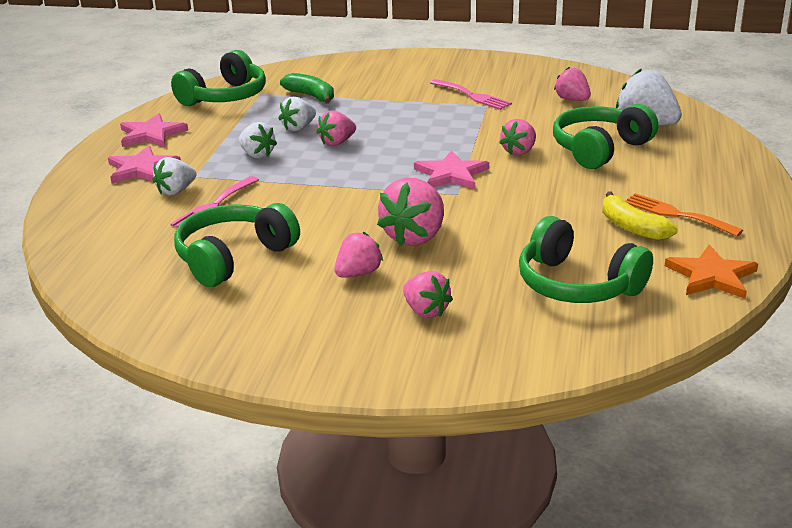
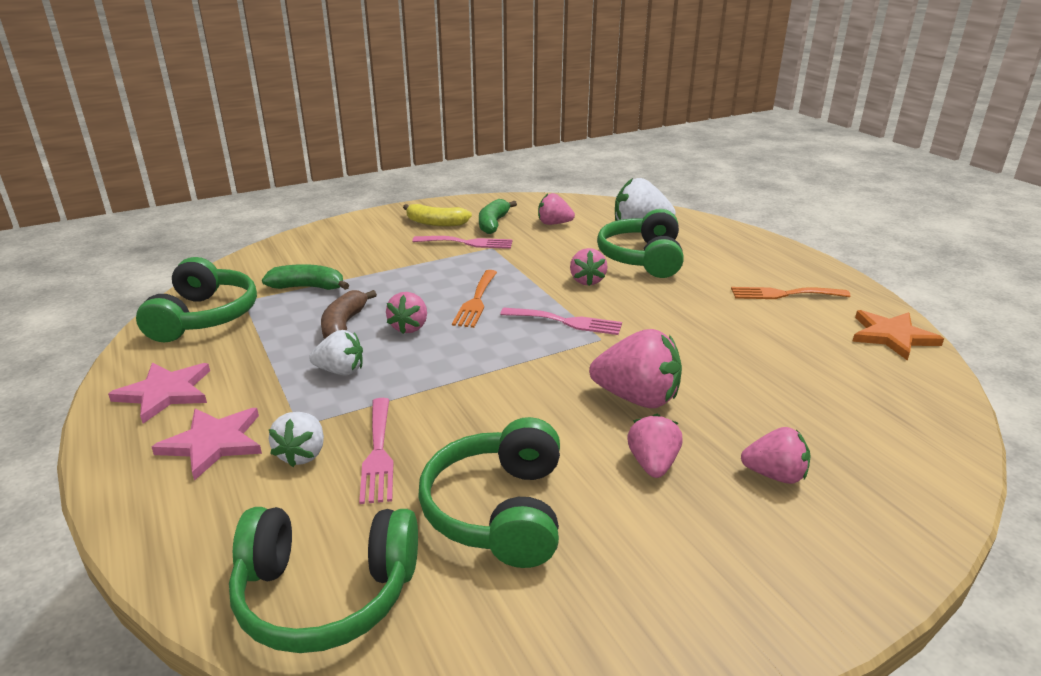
camera: 40 degrees left, 0 degrees up
(298, 128) = (344, 325): white strawberry -> brown banana
(409, 140) = (476, 301): none -> orange fork
(415, 237) = (637, 398): pink strawberry -> pink strawberry turned 60 degrees counterclockwise
(451, 174) = (566, 322): pink star -> pink fork
(519, 86) = (493, 224): none -> green banana
(577, 285) = (831, 386): green headphones -> green headphones (325, 594)
(632, 227) = (777, 317): yellow banana -> yellow banana (436, 223)

